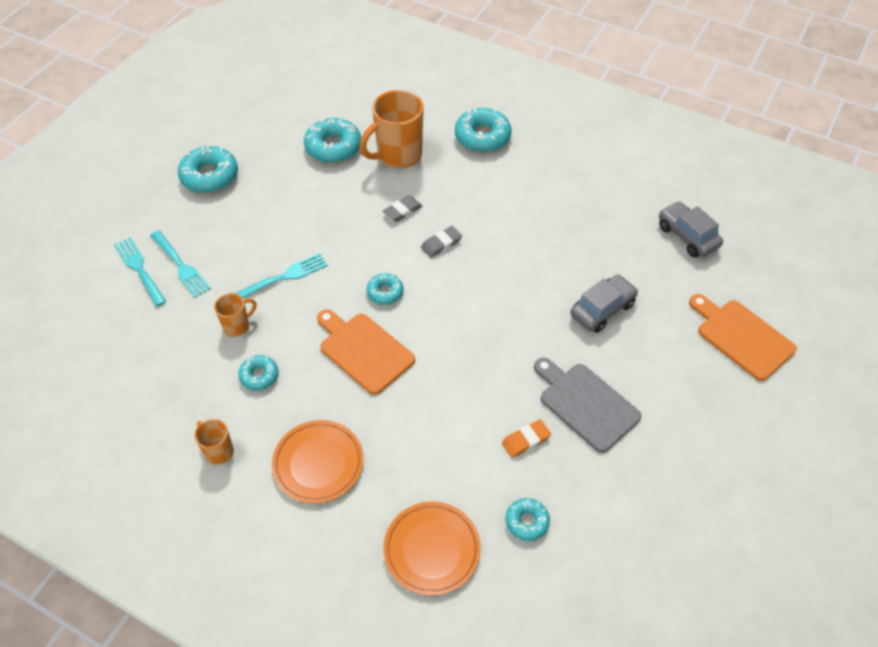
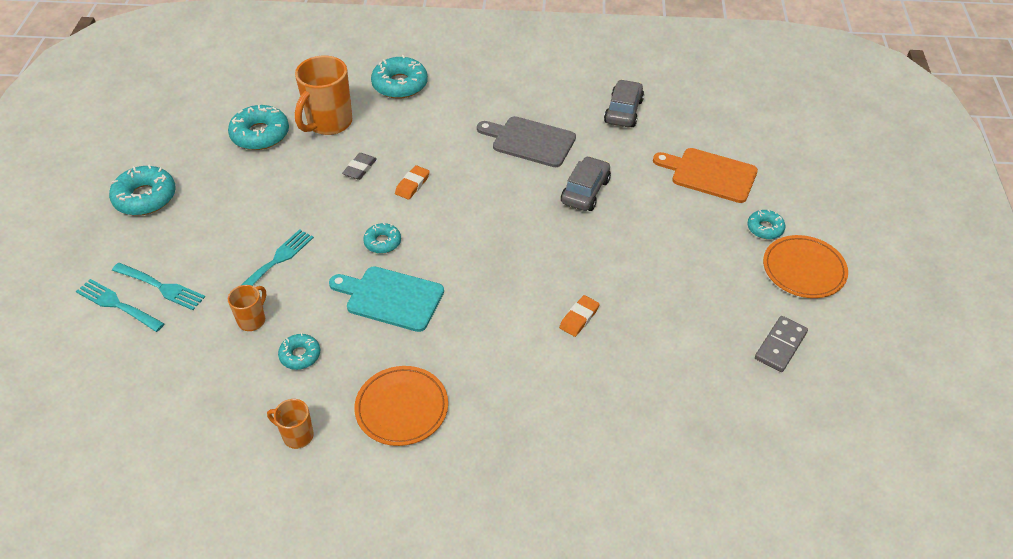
camera: 25 degrees left, 5 degrees down
(364, 351) = (390, 298): orange cutting board -> turquoise cutting board
(432, 549) = (547, 437): orange plate -> orange plate (803, 269)
(441, 244) = (412, 185): grey eraser -> orange eraser
(527, 522) = (616, 382): turquoise donut -> turquoise donut (765, 228)
(585, 404) = (613, 271): grey cutting board -> grey cutting board (530, 141)
(687, 236) = (623, 111): grey car -> grey car turned 75 degrees clockwise
(715, 554) = (780, 345): none -> grey domino

